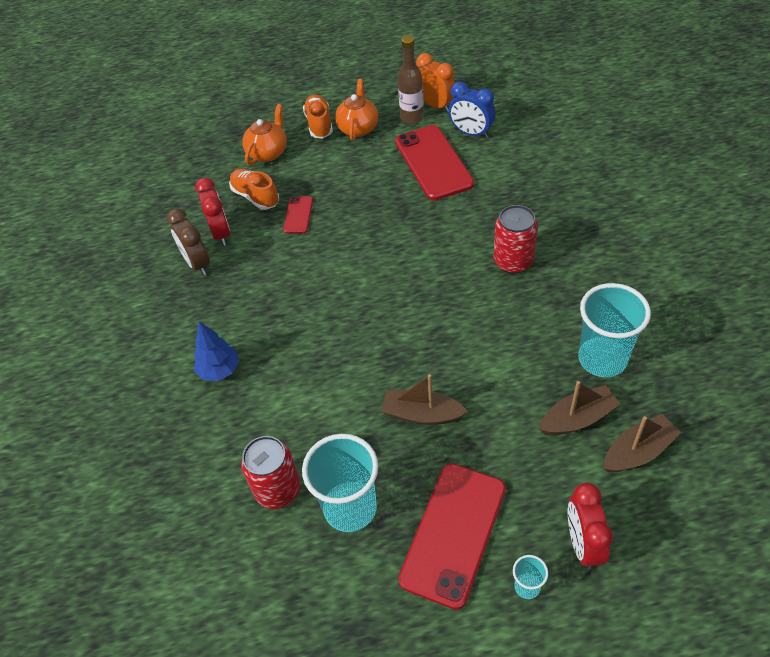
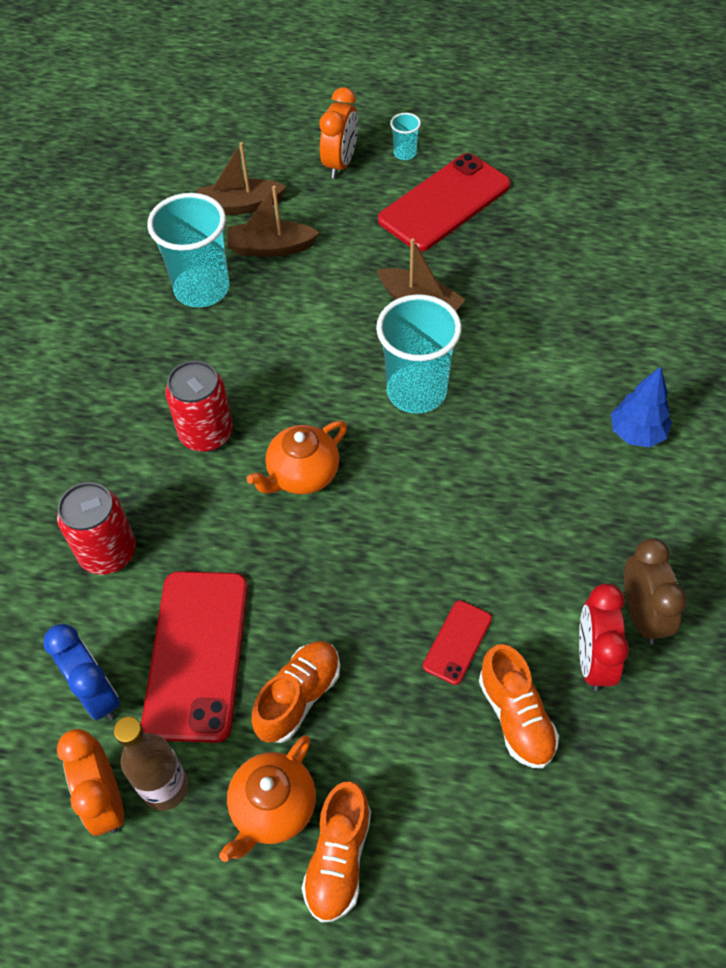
camera: 160 degrees left, 5 degrees up
(268, 152) = (462, 824): orange teapot -> orange teapot (302, 475)
(278, 490) = (598, 287): red can -> red can (108, 553)
(350, 508) = (530, 250): turquoise cup -> turquoise cup (416, 391)
(370, 166) = (298, 697): none -> orange shoe
(583, 544) = (340, 163): red clock -> orange clock

